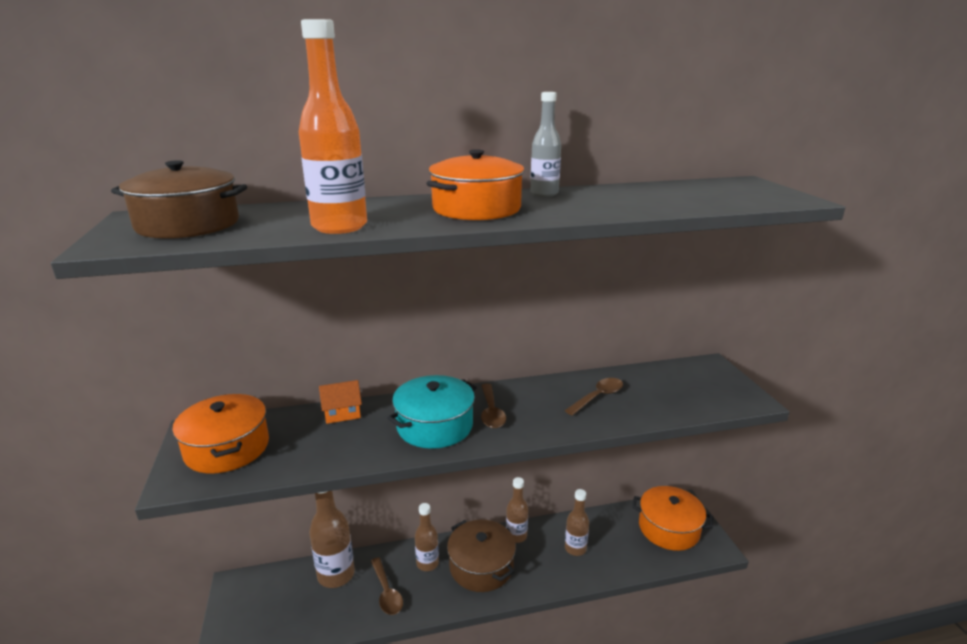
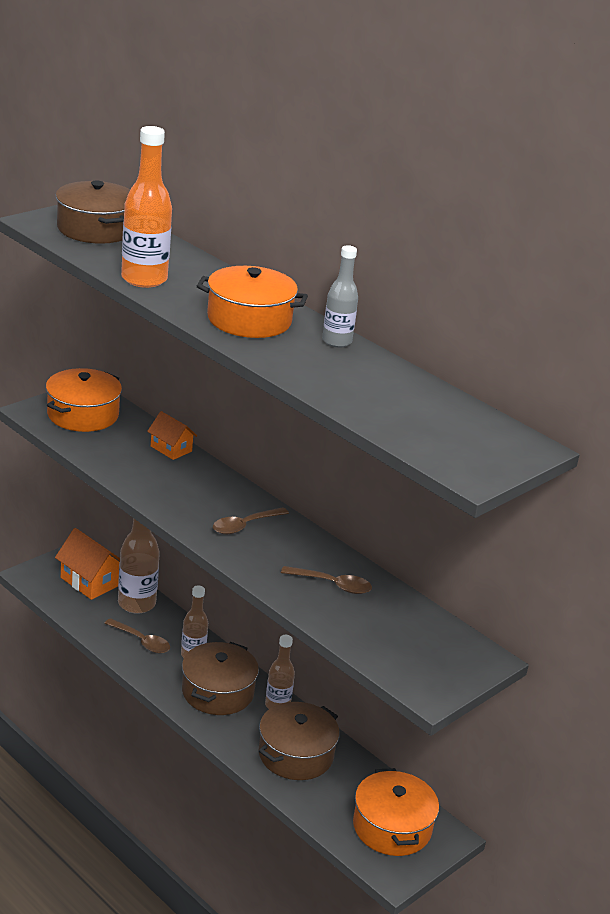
camera: 55 degrees right, 5 degrees up
(278, 597) = (90, 581): none -> orange house
(386, 592) = (141, 641): brown spoon -> brown spoon turned 90 degrees counterclockwise
(434, 426) = (196, 500): turquoise pot -> none
(575, 548) = (295, 754): brown bottle -> brown pot

